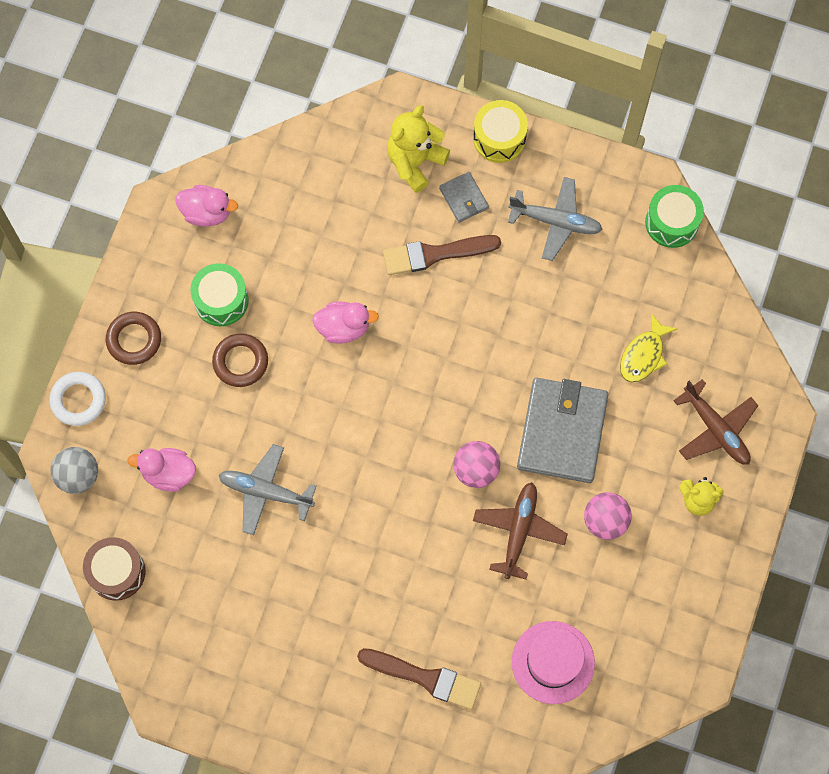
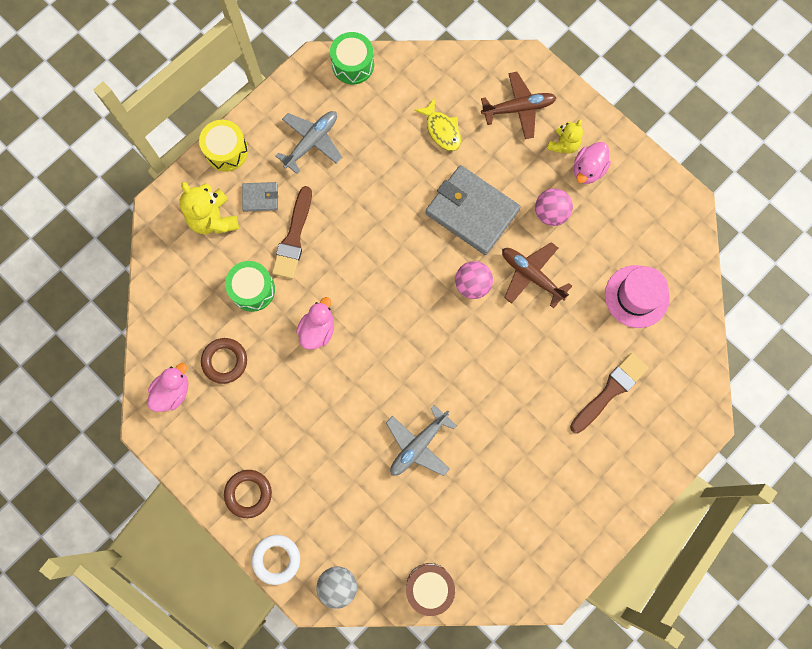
camera: 65 degrees left, 5 degrees up
(168, 473) = (369, 513): pink duck -> pink duck (588, 170)
(221, 300) = (250, 412): green drum -> green drum (252, 289)
(240, 362) = (307, 419): brown ring -> brown ring (225, 361)

